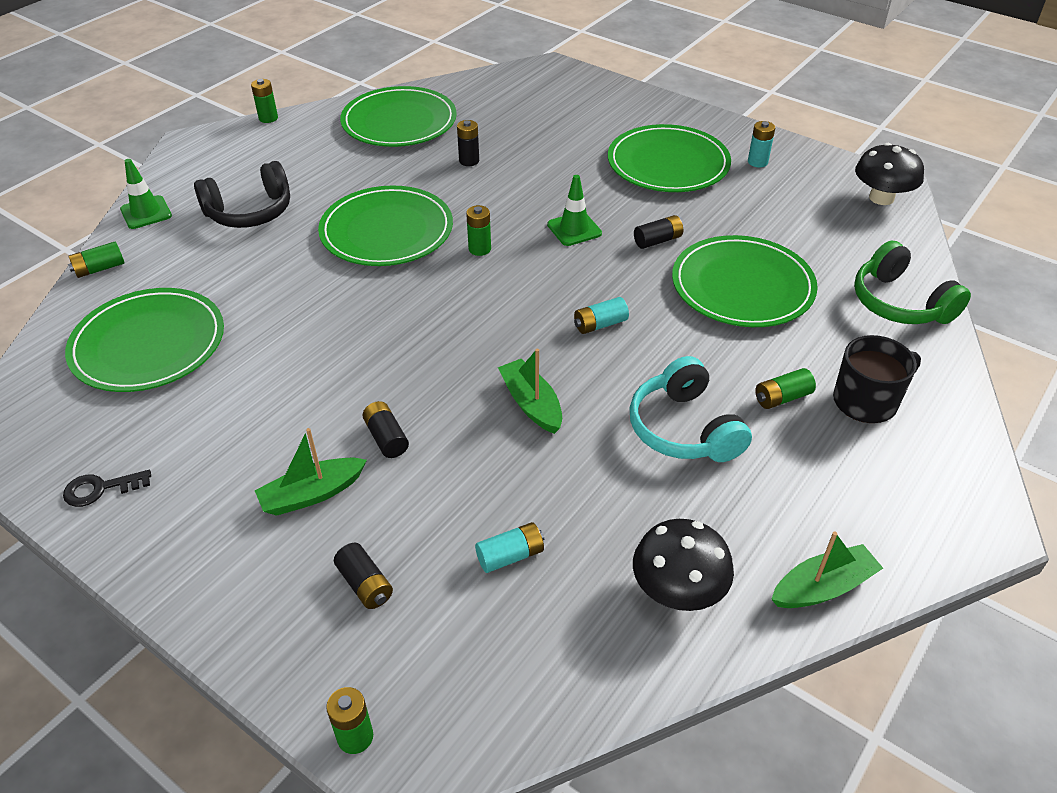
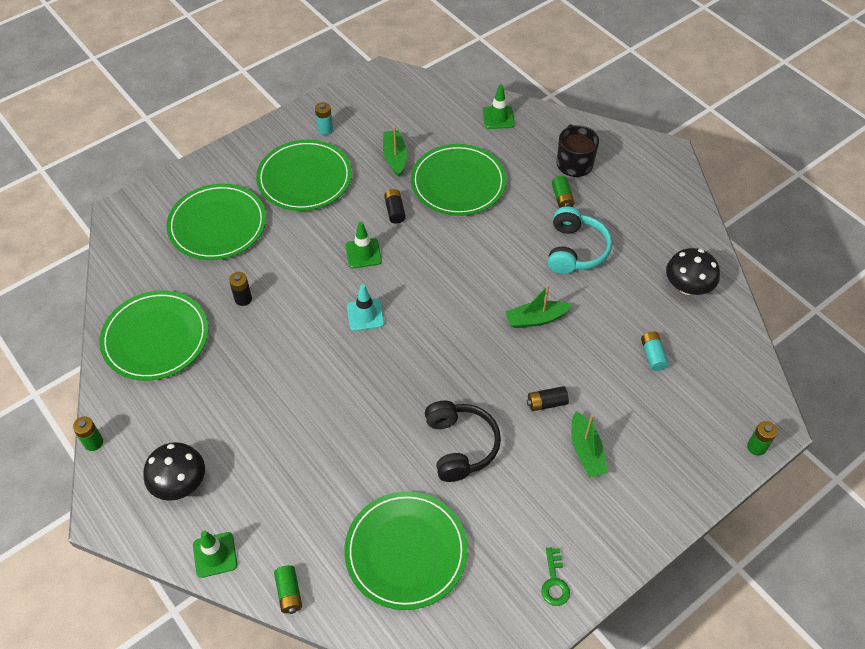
camera: 75 degrees left, 10 degrees up
(100, 489) = (554, 582): black key -> green key
(250, 212) = (250, 468): black headphones -> black headphones (460, 445)
(365, 584) = (661, 430): black battery -> none
(386, 231) = (318, 371): green plate -> green plate (217, 225)
(479, 249) = (365, 315): green battery -> turquoise traffic cone
(600, 324) = (472, 265): turquoise battery -> none
(684, 429) = (575, 250): turquoise headphones -> turquoise headphones turned 75 degrees counterclockwise
(823, 587) = (694, 228): green boat -> green boat (395, 157)
(881, 198) = (393, 85): black mushroom -> black mushroom (180, 483)
(899, 303) = (498, 117): green headphones -> green traffic cone

